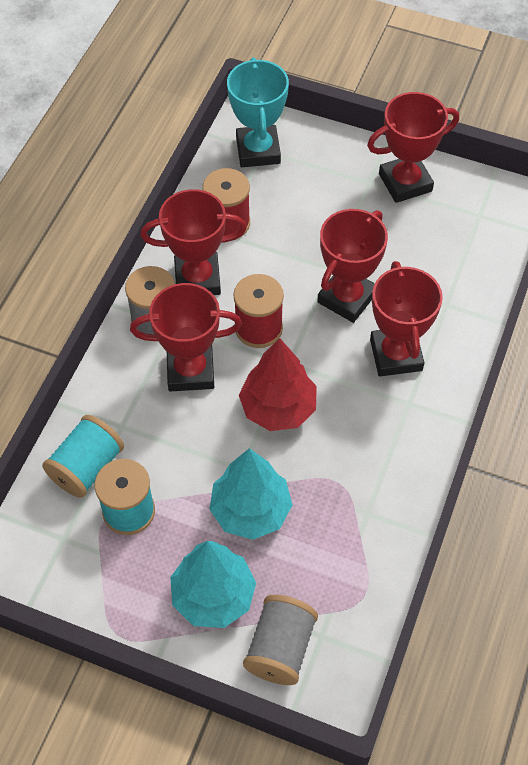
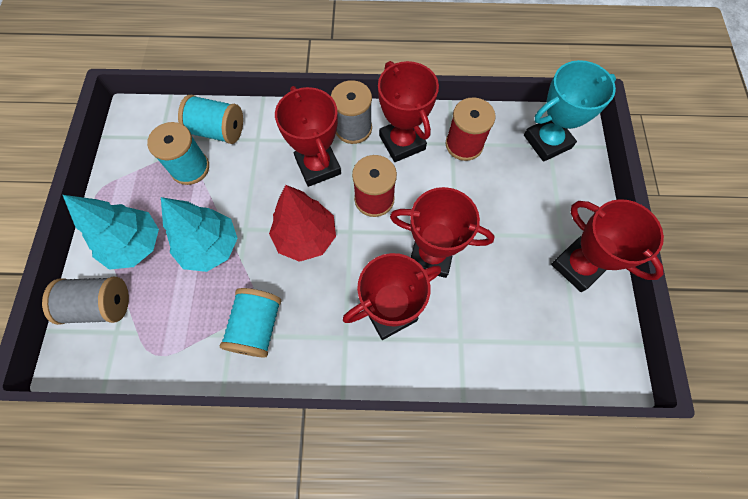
camera: 70 degrees right, 10 degrees up
(367, 483) = (257, 327): none -> turquoise spool

